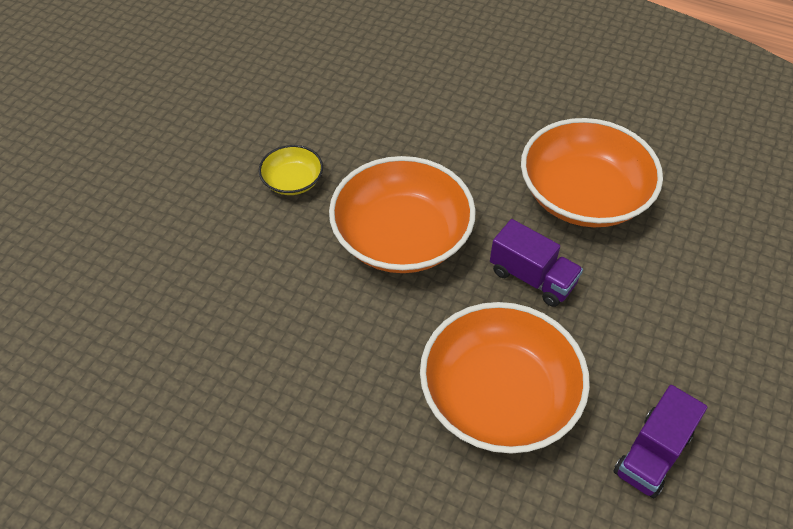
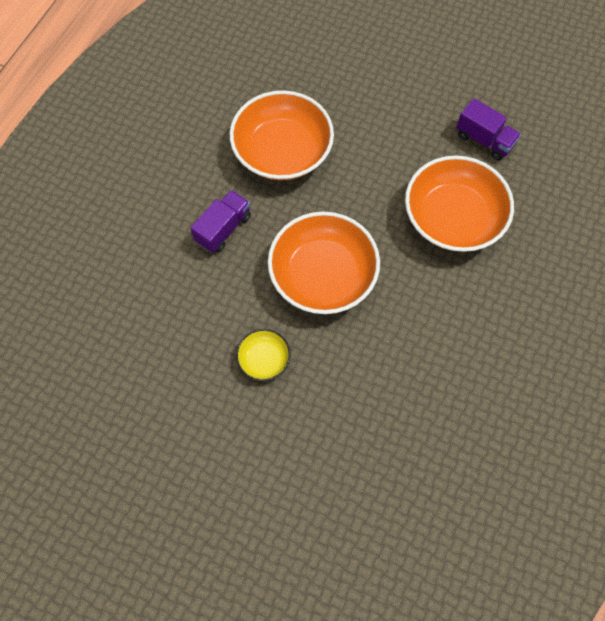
camera: 90 degrees left, 15 degrees up
(532, 278) = (358, 191): purple truck -> purple truck (223, 229)

